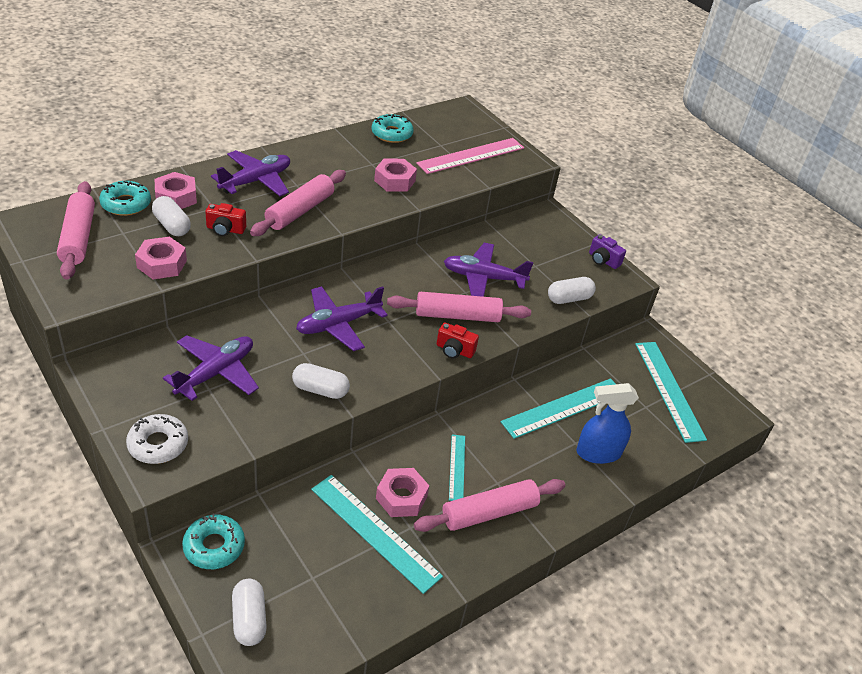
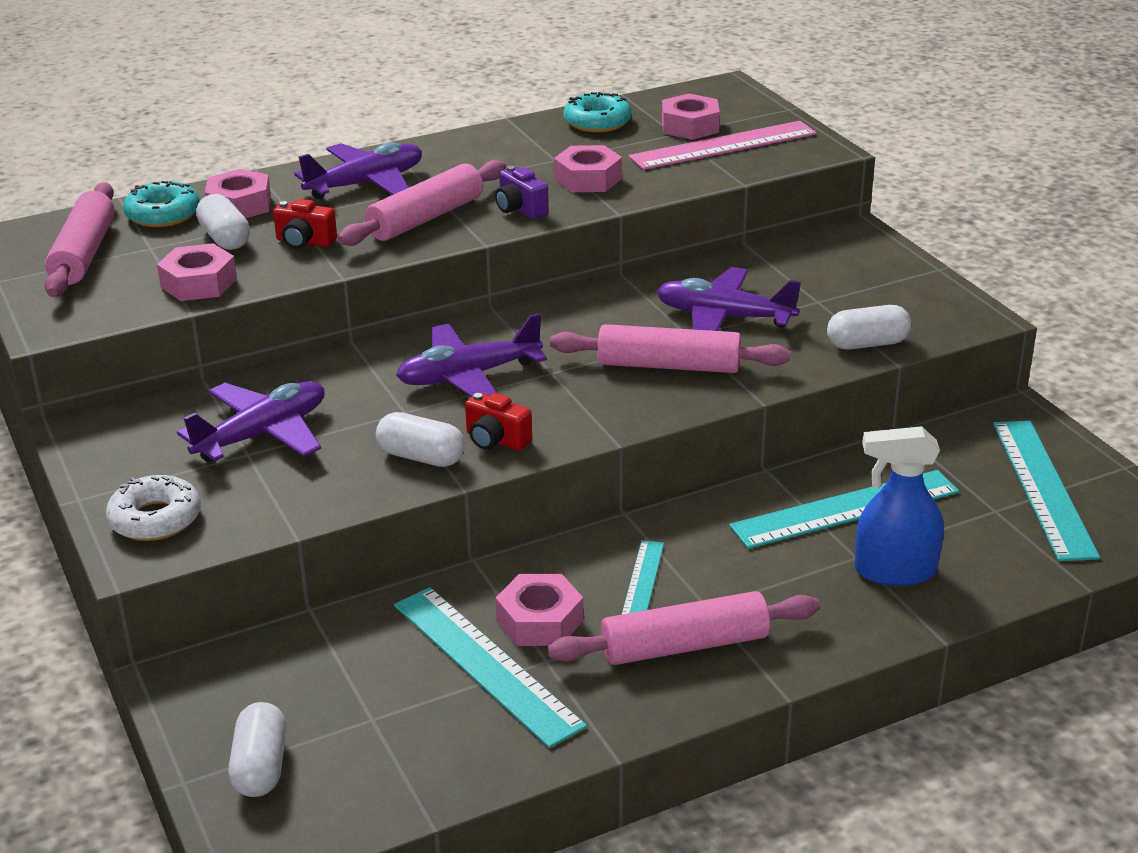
camera: 15 degrees right, 10 degrees down
(214, 546) = (226, 673): turquoise donut -> none
(448, 139) = (690, 126): none -> pink nut
(454, 350) = (653, 410): red camera -> red camera (496, 440)
(603, 260) = (940, 293): purple camera -> purple camera (520, 209)

